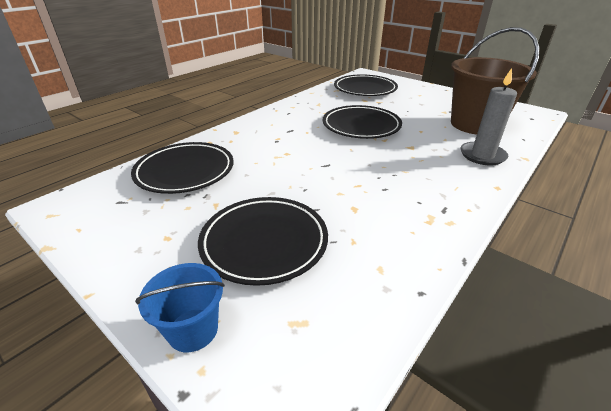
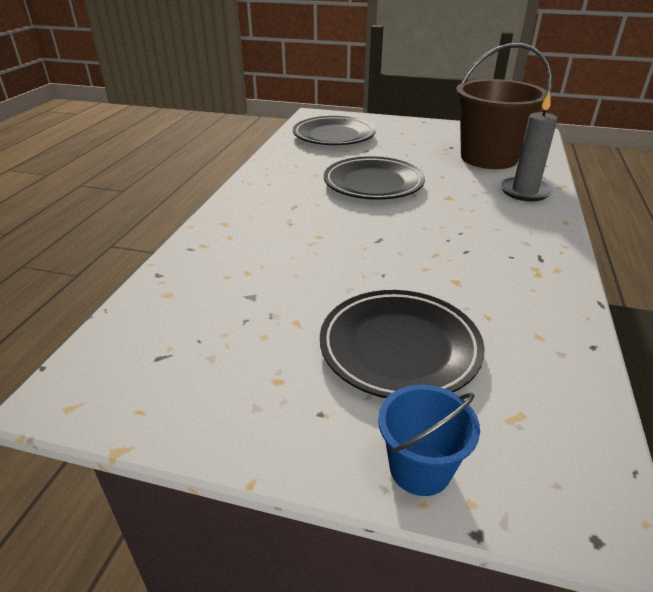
camera: 25 degrees left, 0 degrees up
(185, 171) = (210, 292): black plate -> none

